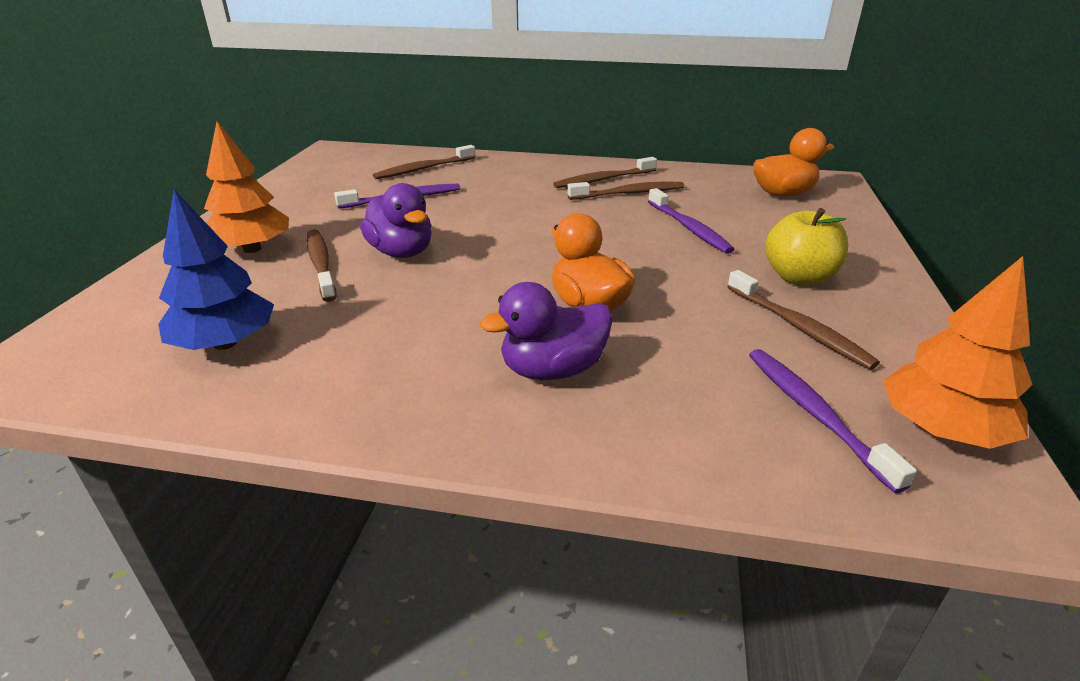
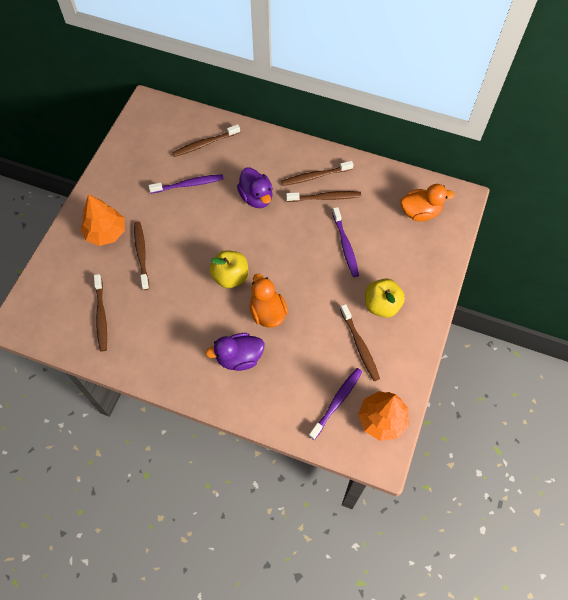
camera: 10 degrees right, 30 degrees up
(225, 343) = (101, 316): blue tree -> brown toothbrush
(401, 252) = (183, 248): purple duck -> purple duck (256, 197)
(499, 273) = (230, 277): none -> yellow apple
(814, 413) = (337, 402): purple toothbrush -> purple toothbrush turned 45 degrees clockwise

